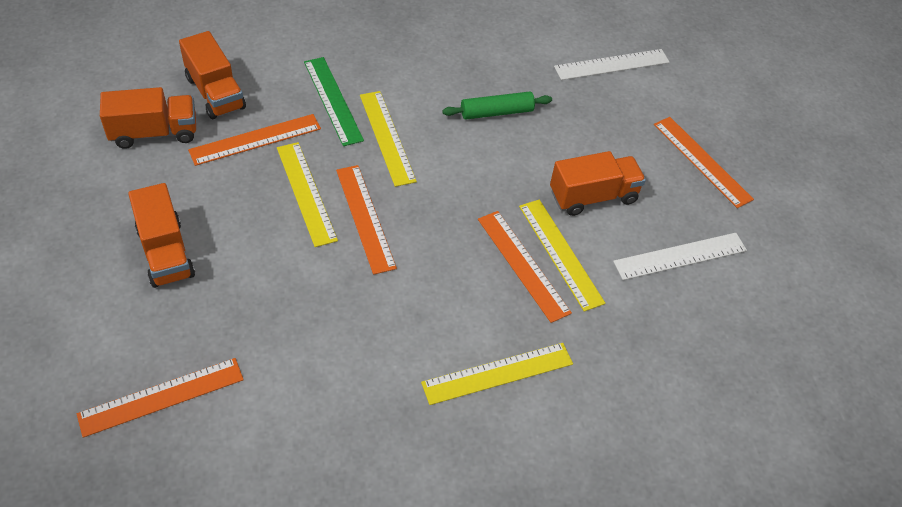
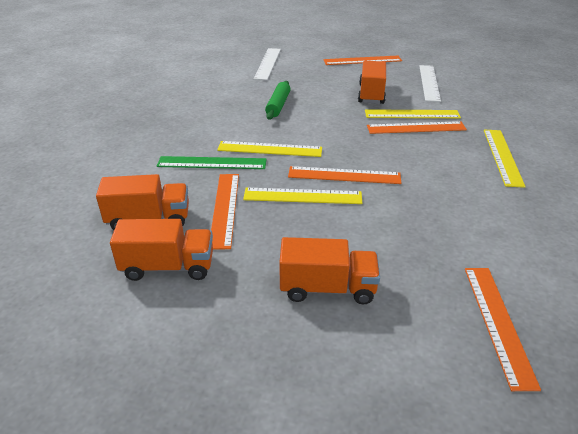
camera: 60 degrees left, 15 degrees down
(154, 133) = (168, 267): orange truck -> orange truck turned 75 degrees clockwise

